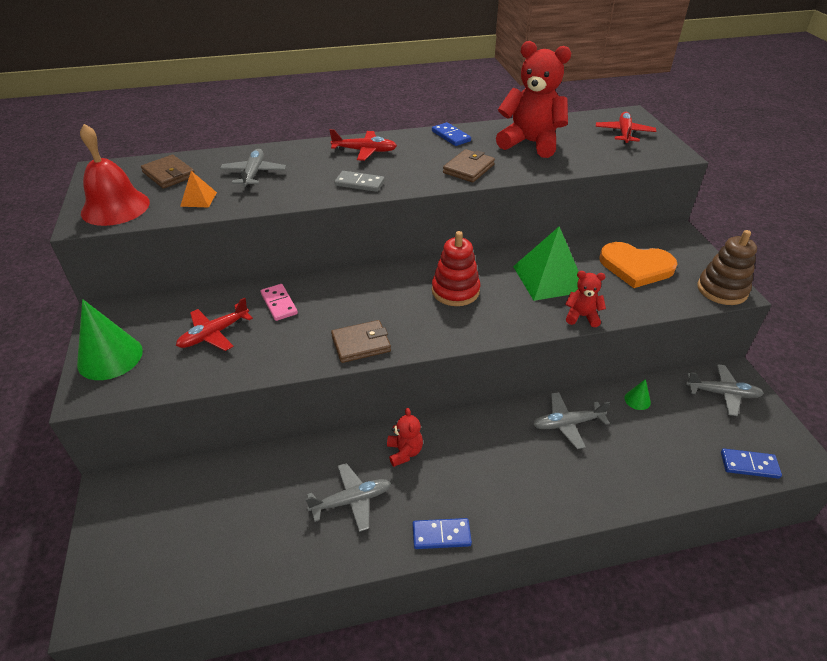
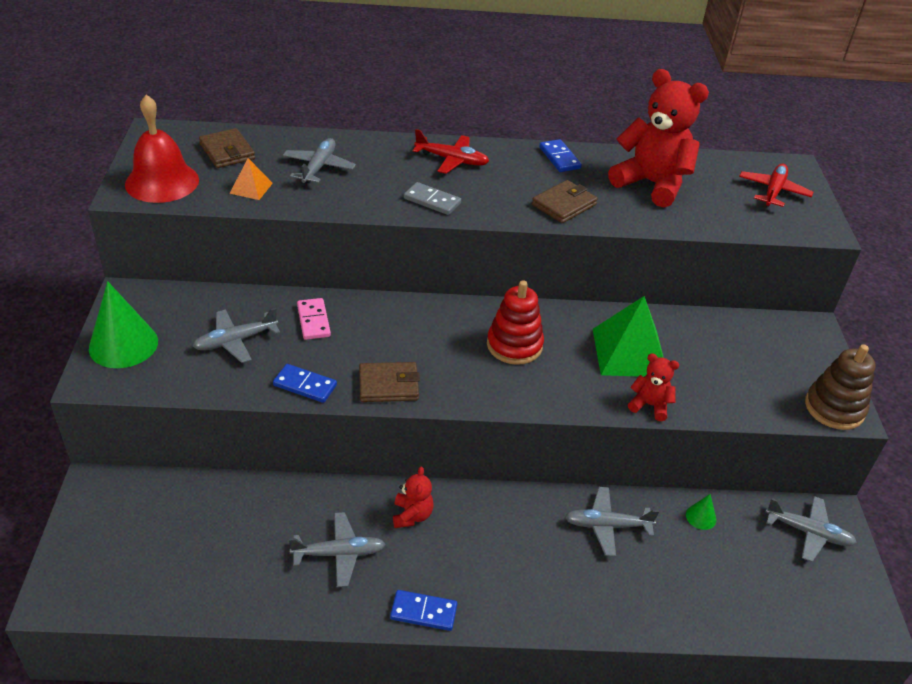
camera: 10 degrees right, 0 degrees up
(214, 334) = (235, 341): red plane -> grey plane
(636, 267) = (740, 359): orange heart -> none
(749, 465) = (804, 620): blue domino -> blue domino (305, 385)

